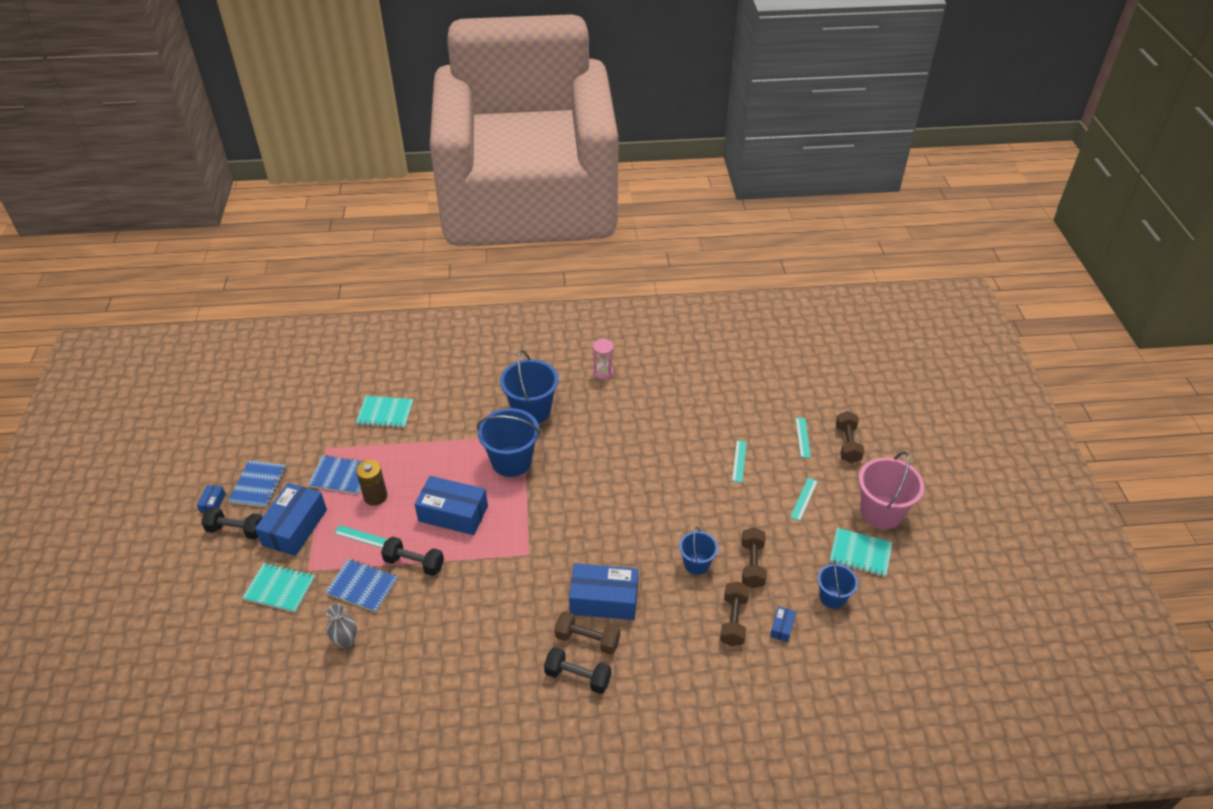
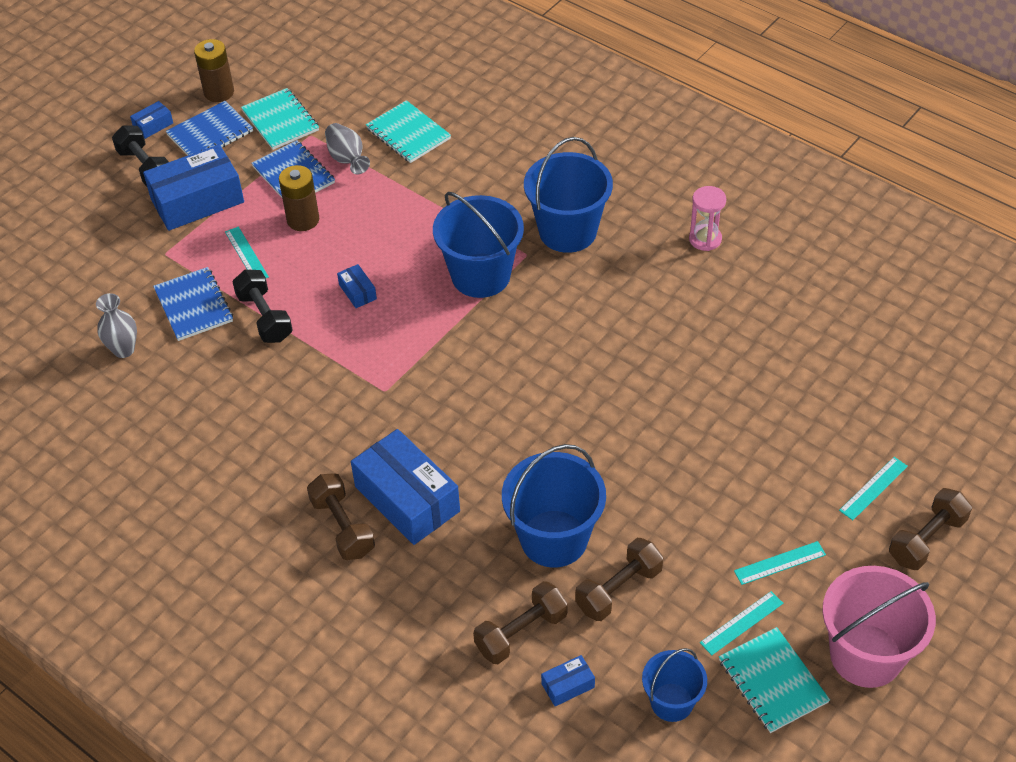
camera: 45 degrees right, 5 degrees up
(236, 458) = (219, 92): none -> brown battery
(279, 589) = (122, 254): turquoise notebook -> turquoise notebook (280, 121)
(364, 447) = (347, 159): none -> grey vase
(453, 514) = (357, 292): blue box -> blue box, size x0.44
(578, 677) = (290, 557): black dumbbell -> none
(696, 564) = (554, 538): blue bucket -> blue bucket, size x1.71
(739, 461) = (750, 459): turquoise ruler -> turquoise ruler (741, 623)

